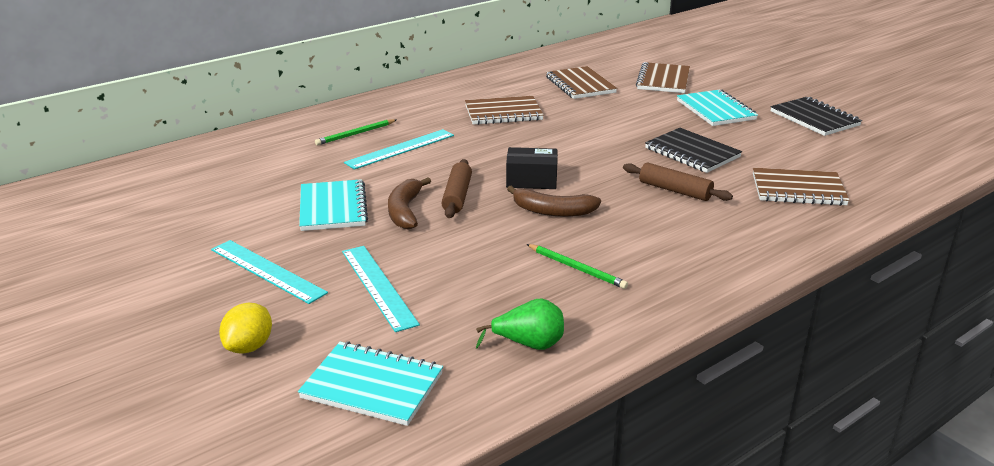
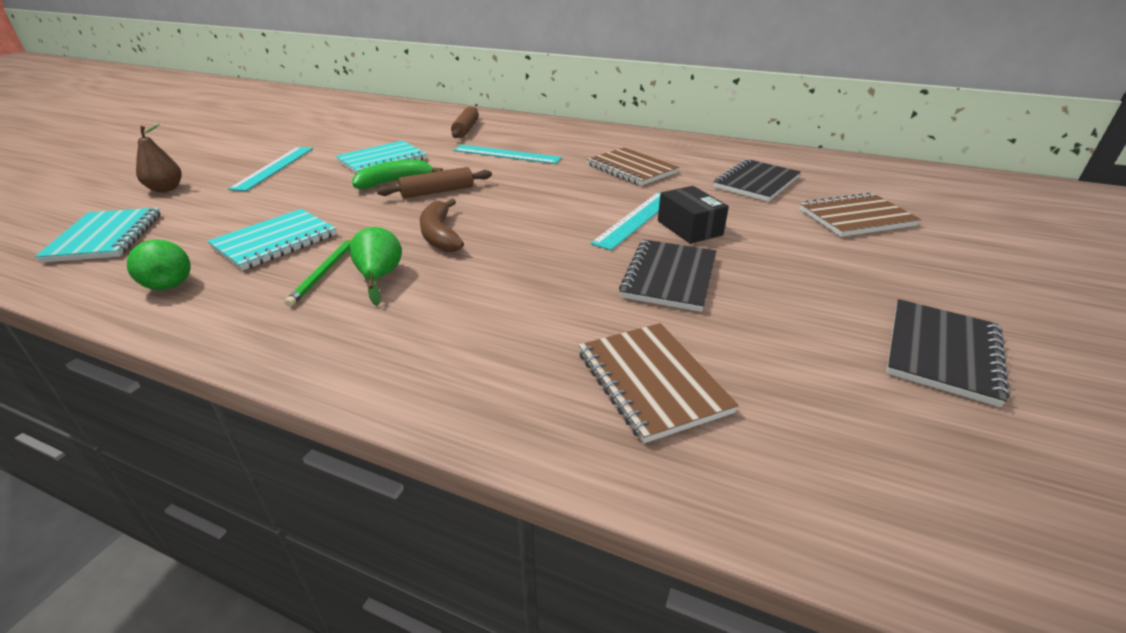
camera: 60 degrees right, 5 degrees up
(249, 346) = (166, 189): yellow lemon -> brown pear
(356, 134) = (516, 136): green pencil -> none
(378, 286) = (261, 203): turquoise ruler -> turquoise ruler (636, 219)
(405, 211) = (394, 182): brown banana -> green banana
(531, 180) = (498, 211): black box -> black box (689, 228)
(580, 85) = (756, 183): brown notebook -> black notebook
(607, 247) = (379, 277): none -> green pear
(675, 190) = (550, 287): brown rolling pin -> brown rolling pin (466, 129)
(715, 110) = (826, 267): turquoise notebook -> turquoise notebook (275, 242)

